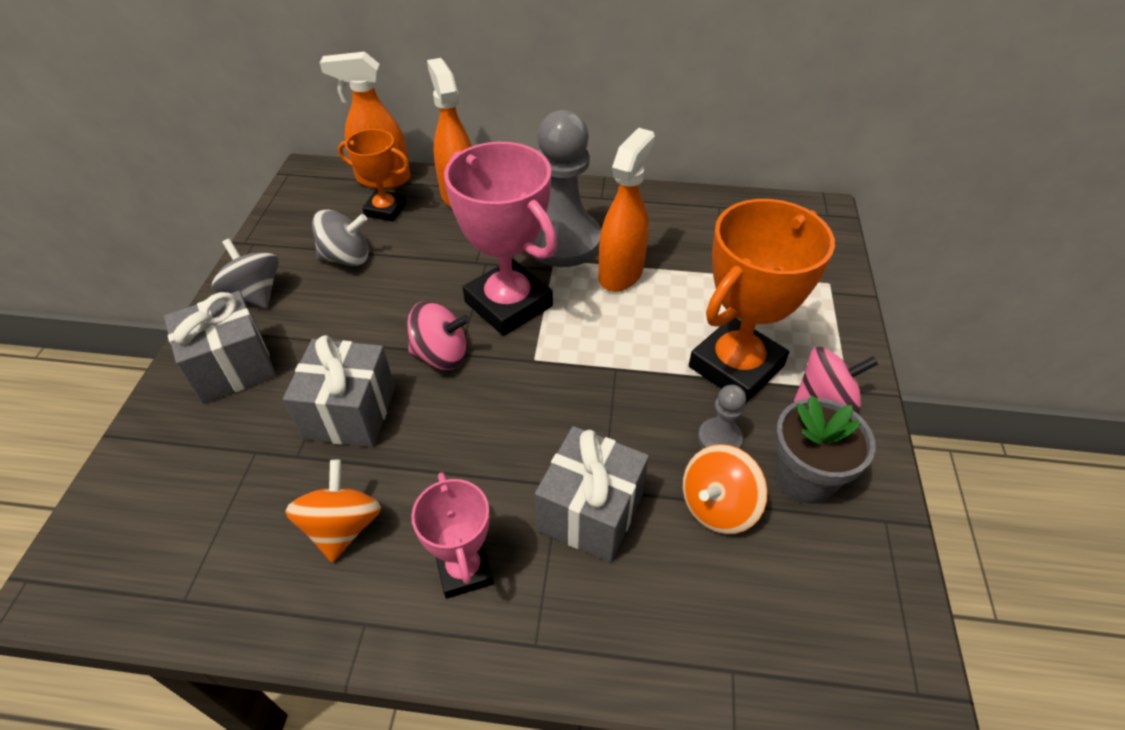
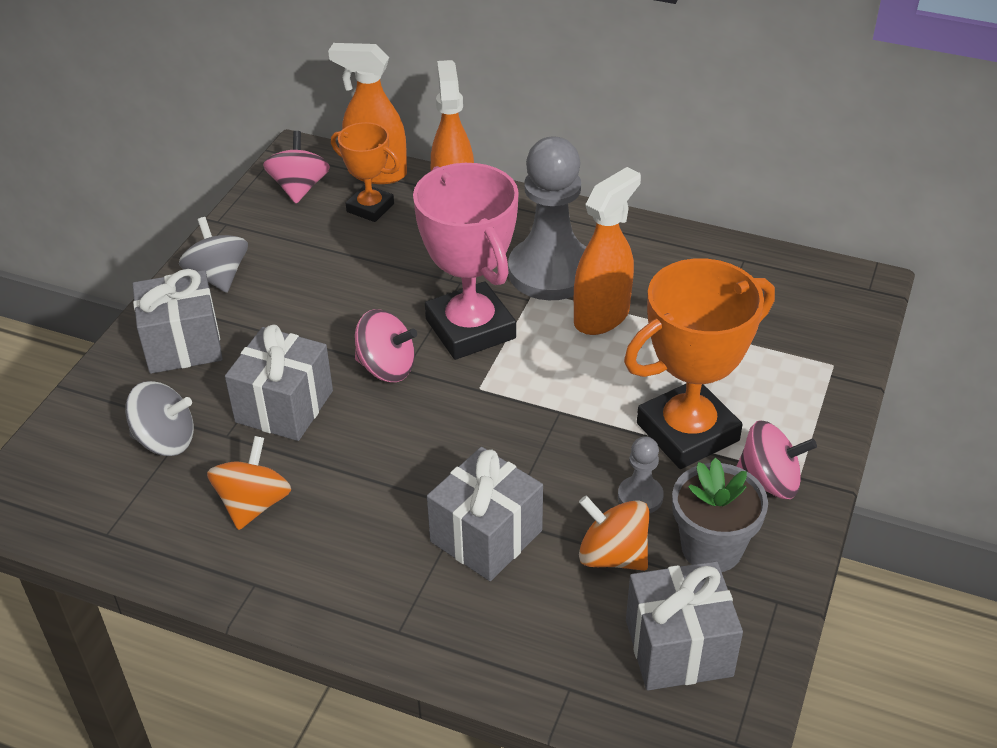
camera: 15 degrees right, 5 degrees down
(315, 202) = (299, 188): none -> pink spinning top
(346, 258) = (317, 254): grey spinning top -> grey spinning top (165, 440)
(464, 569) = (353, 560): pink trophy -> none
(718, 506) = (612, 555): orange spinning top -> orange spinning top turned 60 degrees clockwise
(819, 595) = (678, 648): none -> grey gift

